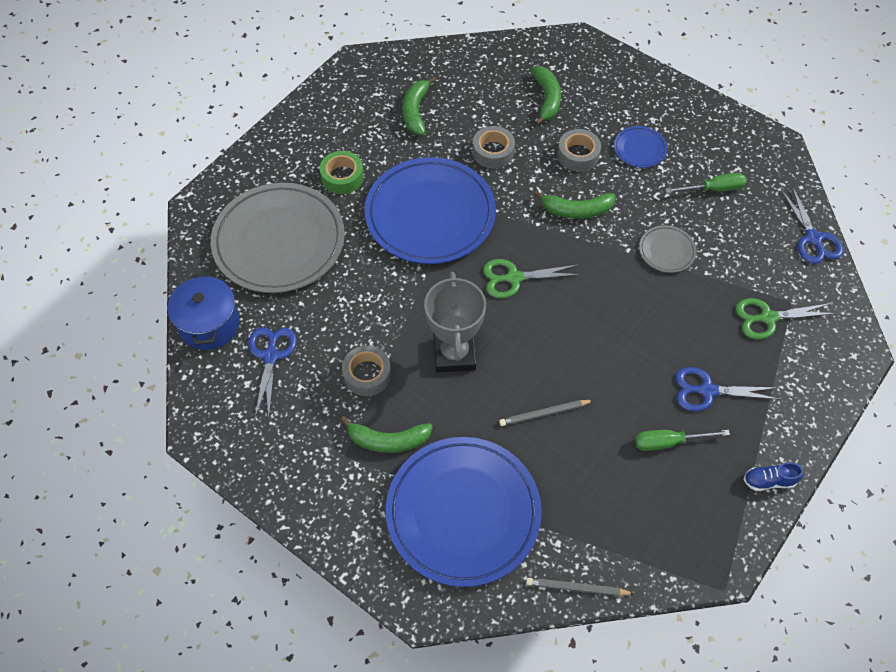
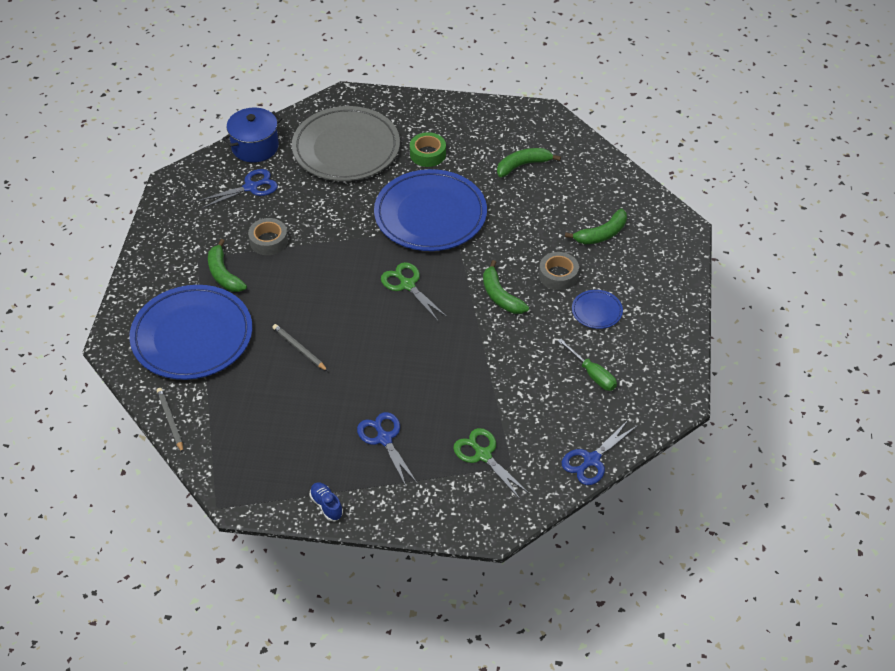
camera: 60 degrees right, 10 degrees down
(454, 354) = (316, 279): grey trophy -> none
(493, 152) = (519, 224): grey tape -> none
(666, 251) = (503, 366): grey plate -> none
(668, 442) = (321, 431): green screwdriver -> none

